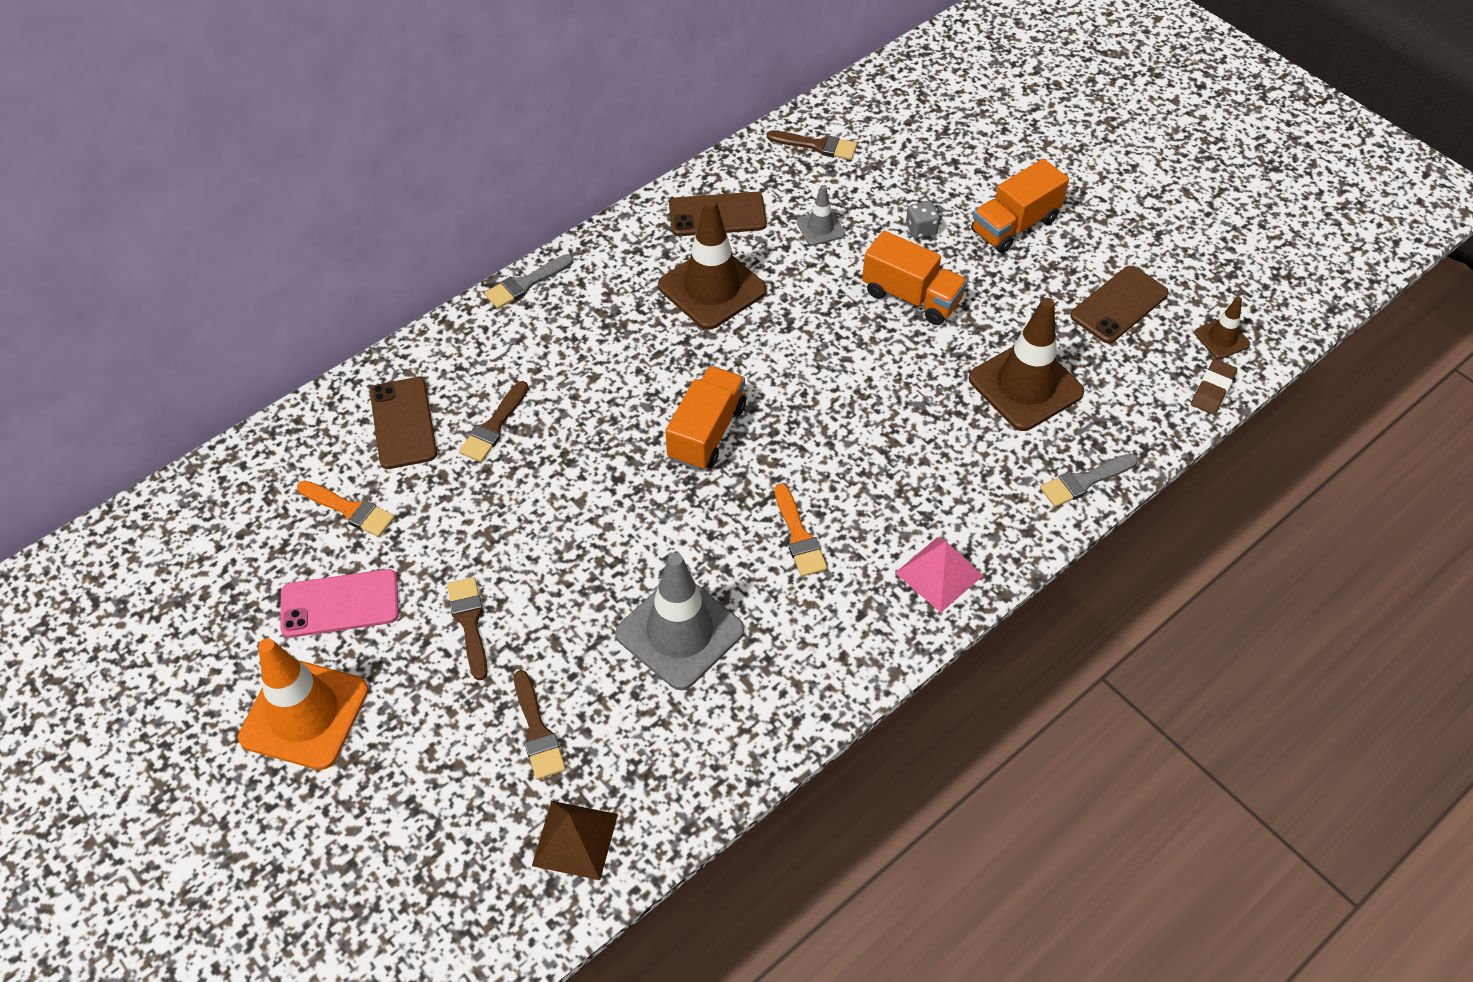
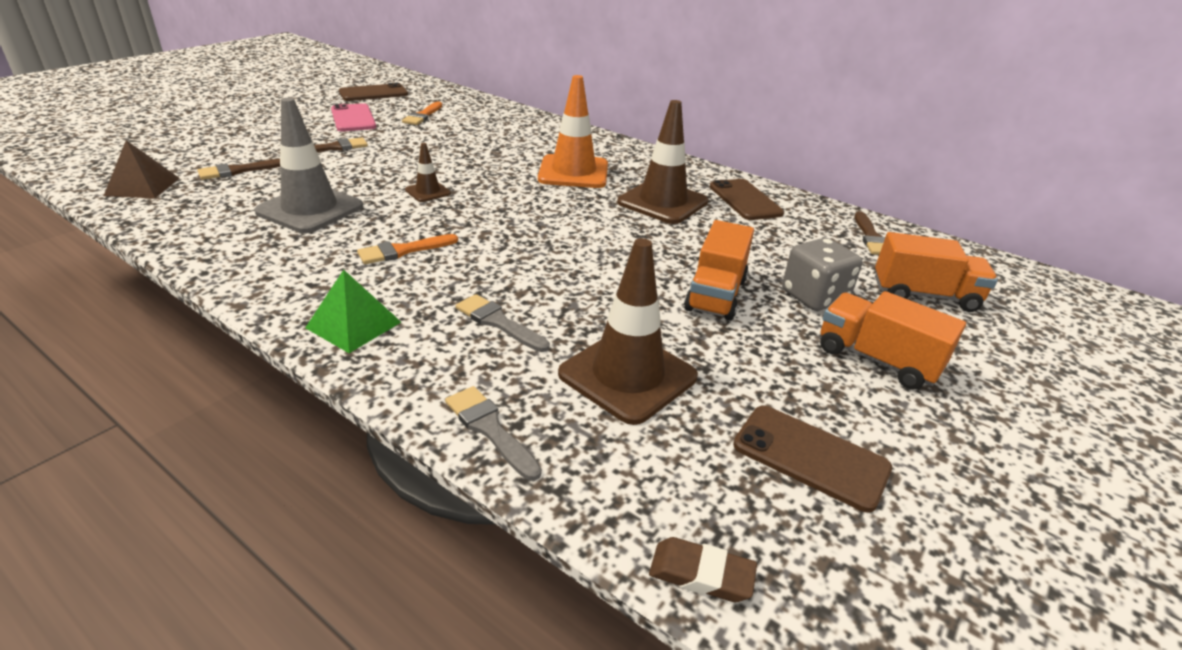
camera: 75 degrees right, 20 degrees down
(304, 714) = (277, 117): orange traffic cone -> orange traffic cone (573, 172)
(403, 423) = (492, 122): brown phone -> brown phone (373, 93)
(494, 426) = (496, 144): brown brush -> none
(526, 284) = (626, 144): grey brush -> grey brush (498, 322)
(707, 432) = (508, 208): orange truck -> orange truck (924, 295)
(820, 228) = (769, 244): grey traffic cone -> none
(921, 229) = (814, 297): grey dice -> grey dice, size x1.80
(938, 574) = (354, 325): pink pyramid -> green pyramid
(1221, 339) = (820, 588): brown traffic cone -> brown traffic cone (428, 192)

